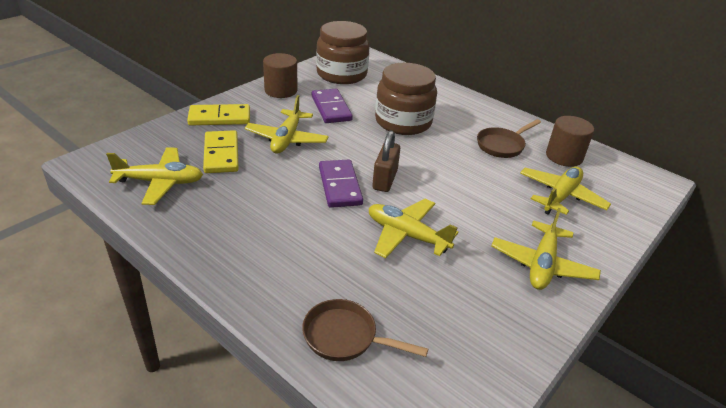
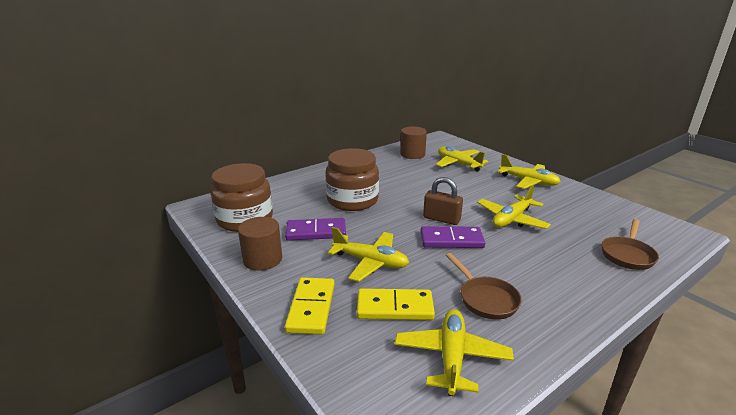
camera: 75 degrees left, 10 degrees down
(502, 145) = (396, 169): brown pan -> brown pan (485, 299)

